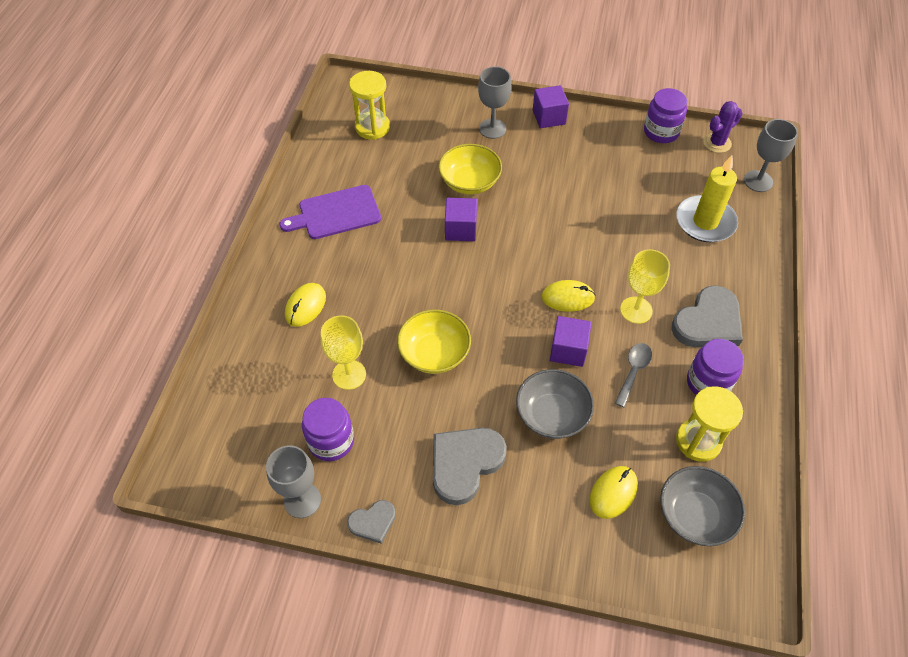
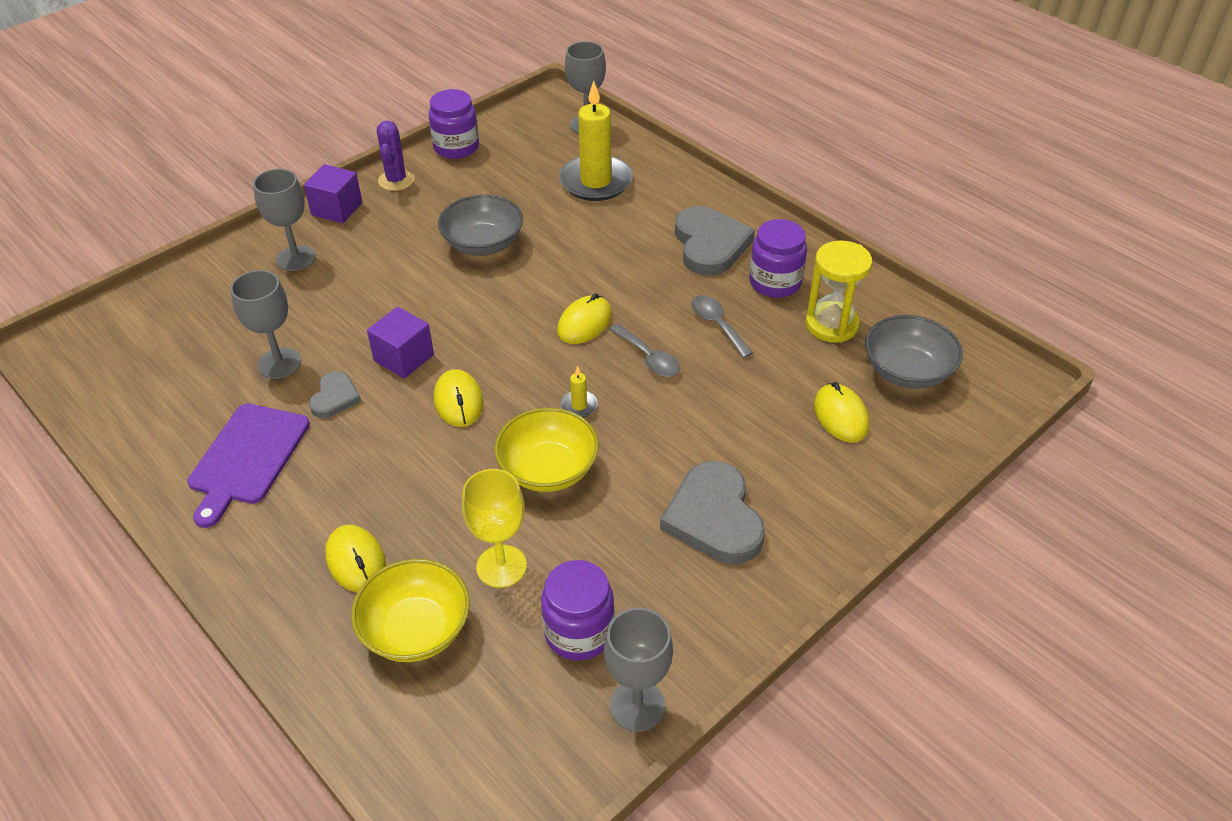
camera: 55 degrees left, 10 degrees down
(372, 127) = (157, 356): yellow hourglass -> none
(373, 522) = (722, 644): grey heart -> grey heart (335, 397)
(409, 179) = (279, 363): none -> grey goblet
(450, 276) = (458, 401): none -> yellow mouse
(469, 182) = (347, 315): yellow bowl -> yellow bowl (416, 629)
(496, 338) = (579, 406): none -> yellow candle
(552, 415) = (714, 413): grey bowl -> grey bowl (483, 244)
(568, 350) = (648, 358): purple cube -> grey spoon
(636, 310) = (649, 283): yellow goblet -> none
(717, 143) = (514, 122): purple cactus -> purple cactus (396, 180)

